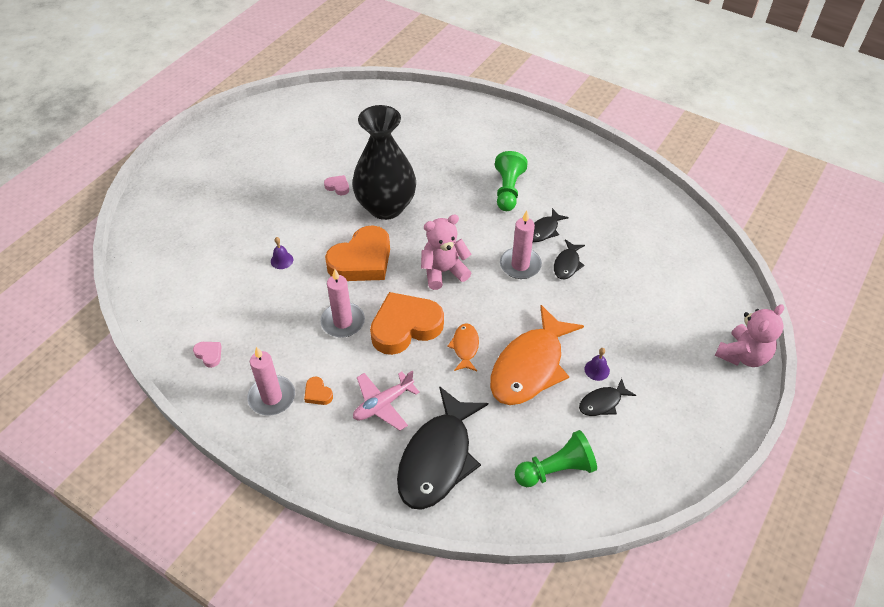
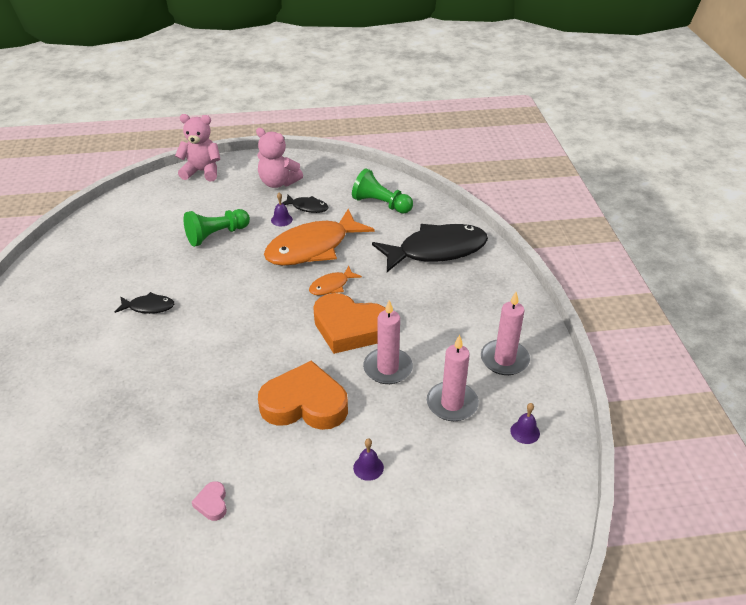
camera: 130 degrees left, 10 degrees down
(209, 355) = (525, 432): pink heart -> purple bell
(318, 393) = (467, 336): orange heart -> none
(383, 404) = (431, 297): pink plane -> none
(386, 207) = (210, 436): black vase -> none
(443, 271) = (263, 341): pink teddy bear -> pink teddy bear (278, 183)
(508, 190) = (105, 357): green pawn -> green pawn (216, 235)
(520, 265) = (209, 300): pink candle -> pink candle (452, 404)
(530, 366) = (313, 248): orange fish -> orange fish turned 150 degrees clockwise
(567, 264) = (183, 276): black fish -> none

